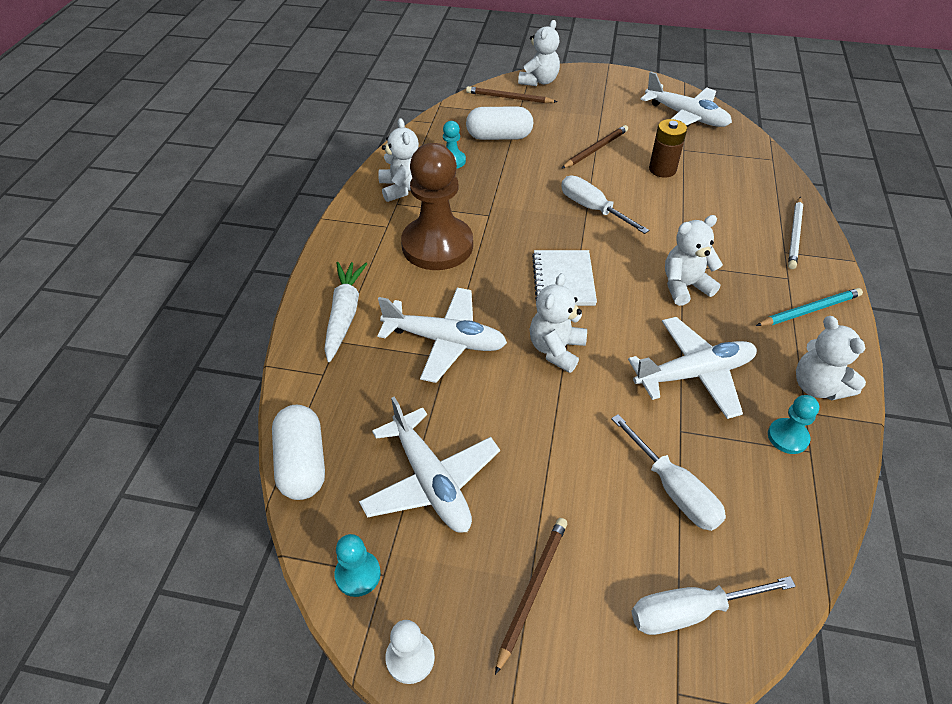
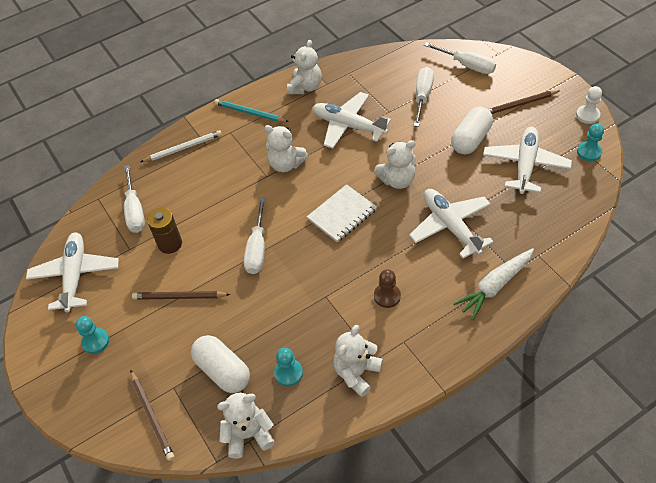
camera: 130 degrees left, 5 degrees up
(302, 463) = (584, 213): white capsule -> white capsule (471, 139)
(437, 246) = (387, 296): brown pawn -> brown pawn, size x0.43
(539, 81) = (99, 418): white teddy bear -> white teddy bear (248, 435)
(730, 170) = (135, 210): none -> white screwdriver
(787, 437) = (349, 81): turquoise pawn -> turquoise pawn (95, 341)

